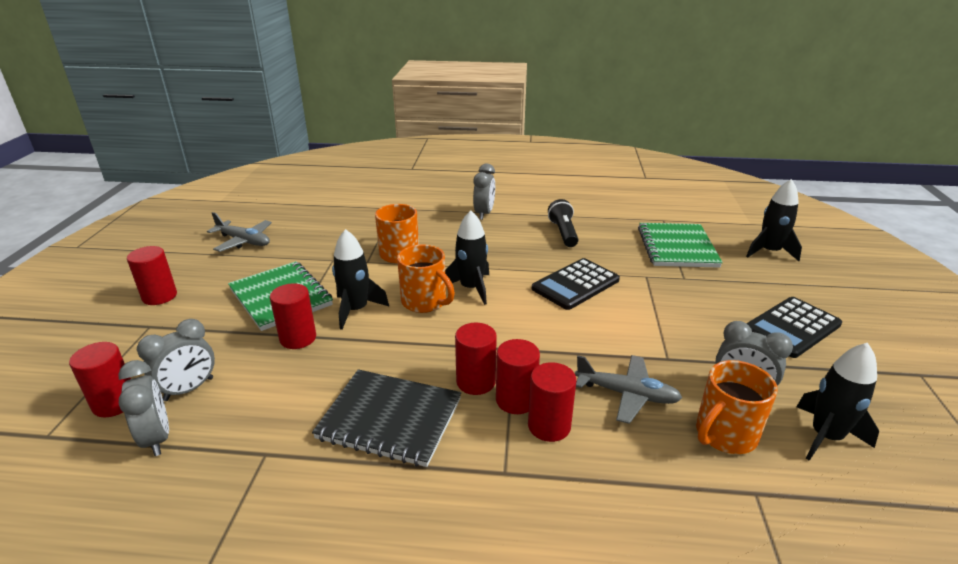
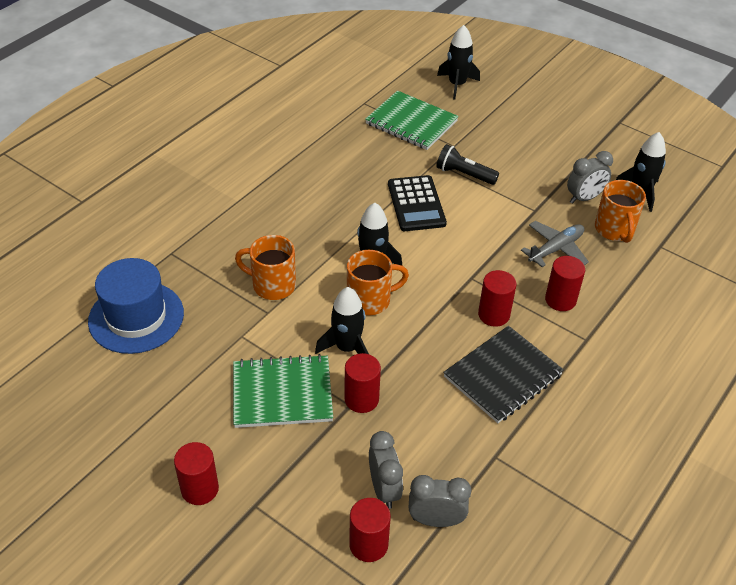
camera: 60 degrees left, 15 degrees up
(244, 241) = (133, 394): grey plane -> none
(320, 218) = (136, 317): none -> blue hat
(484, 213) = (248, 197): grey clock -> none
(516, 400) = (526, 303): red cylinder -> none
(563, 233) = (332, 168): black flashlight -> black flashlight (464, 174)
(792, 327) = (545, 137): black calculator -> none

